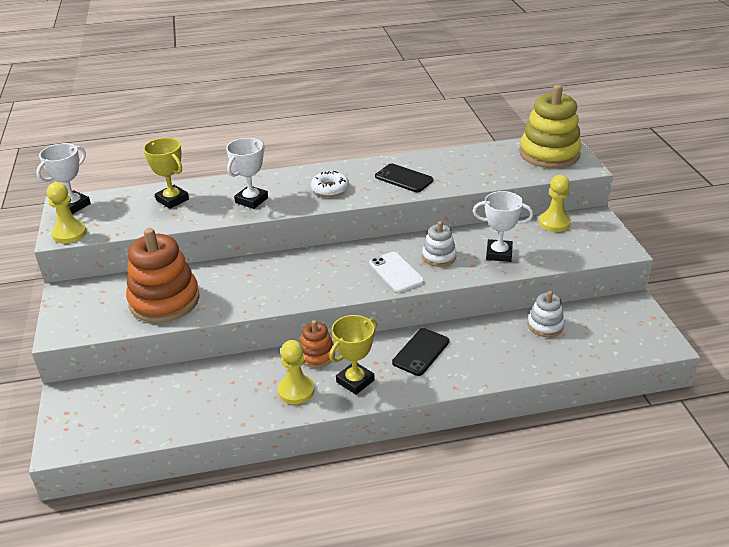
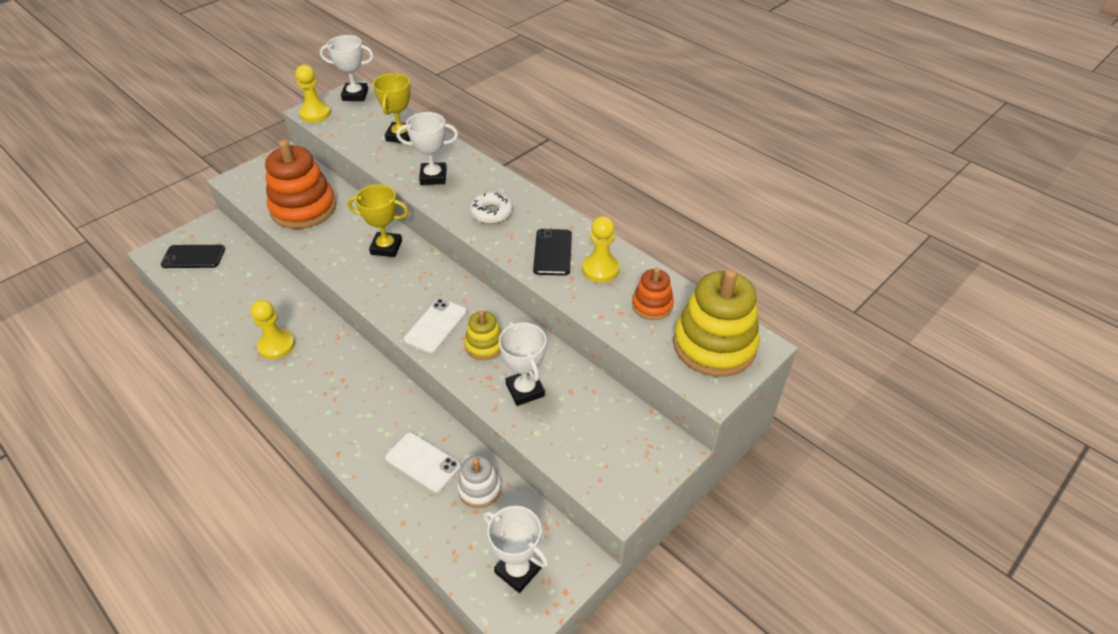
camera: 55 degrees right, 10 degrees up
(317, 355) = (329, 336): orange stacking toy -> orange stacking toy (652, 305)
(355, 381) = (308, 377): yellow trophy -> yellow trophy (386, 247)
(421, 352) = (375, 405): black phone -> black phone (193, 257)
(439, 257) = (484, 345): white stacking toy -> yellow stacking toy
(500, 345) = (423, 462): none -> white phone
(554, 223) = (625, 414): yellow pawn -> yellow pawn (600, 269)
(625, 331) = (518, 570): none -> white trophy

